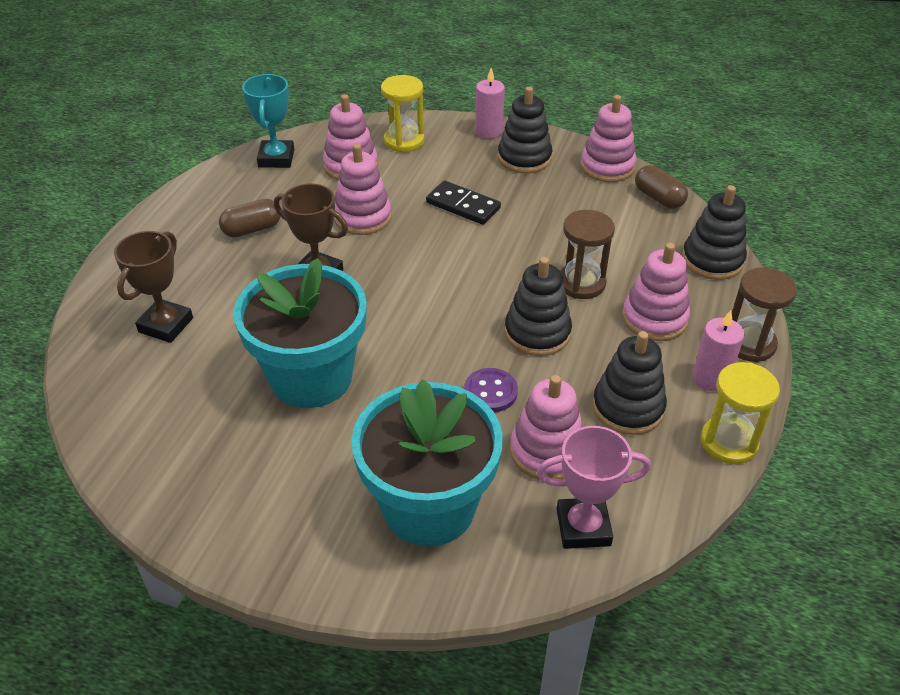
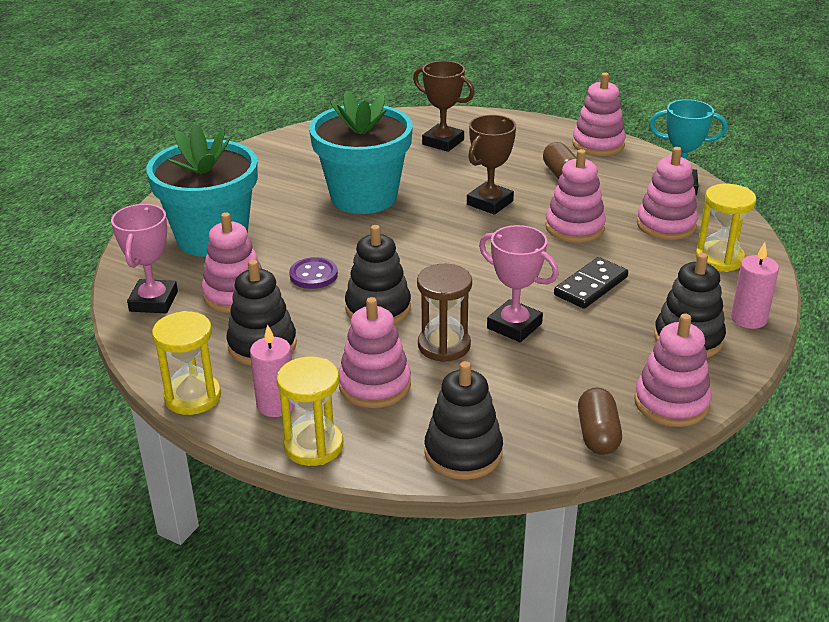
camera: 100 degrees right, 10 degrees down
(182, 207) = (598, 144): none -> pink stacking toy
(537, 245) = (514, 326): none -> pink trophy
(658, 198) = (598, 434): brown capsule -> brown capsule turned 60 degrees counterclockwise
(749, 344) = (313, 446): brown hourglass -> yellow hourglass

